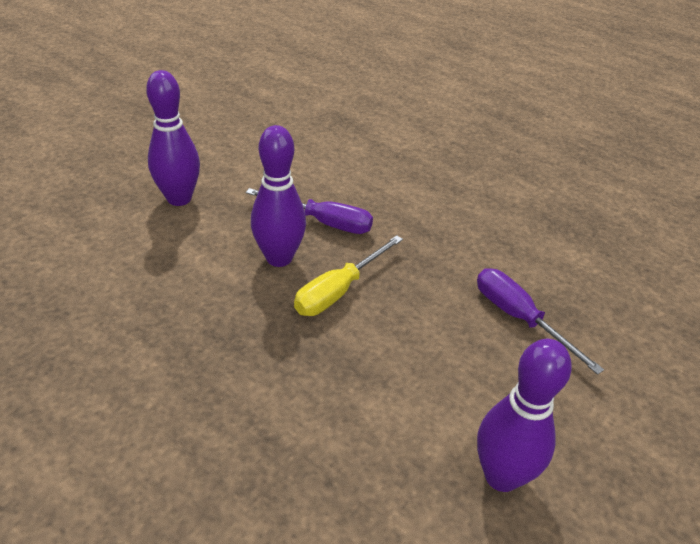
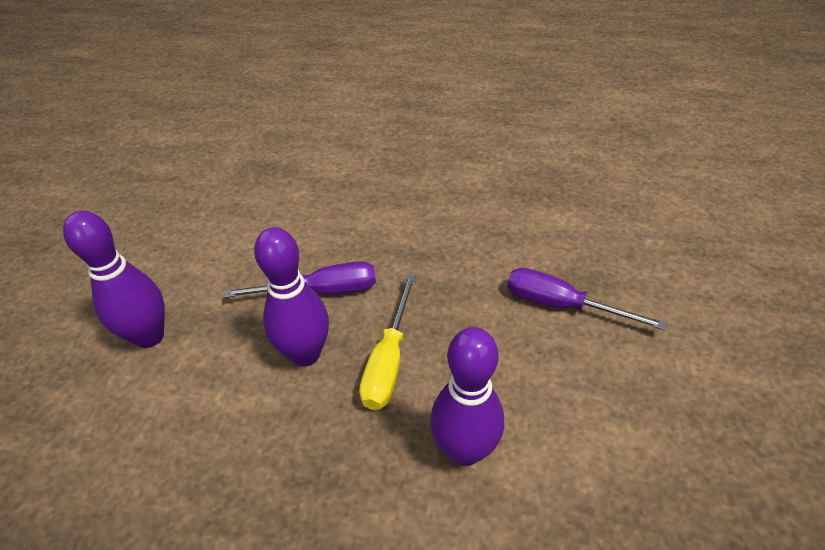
camera: 25 degrees left, 5 degrees up
(501, 476) = (657, 476): purple bowling pin -> purple bowling pin (464, 450)

